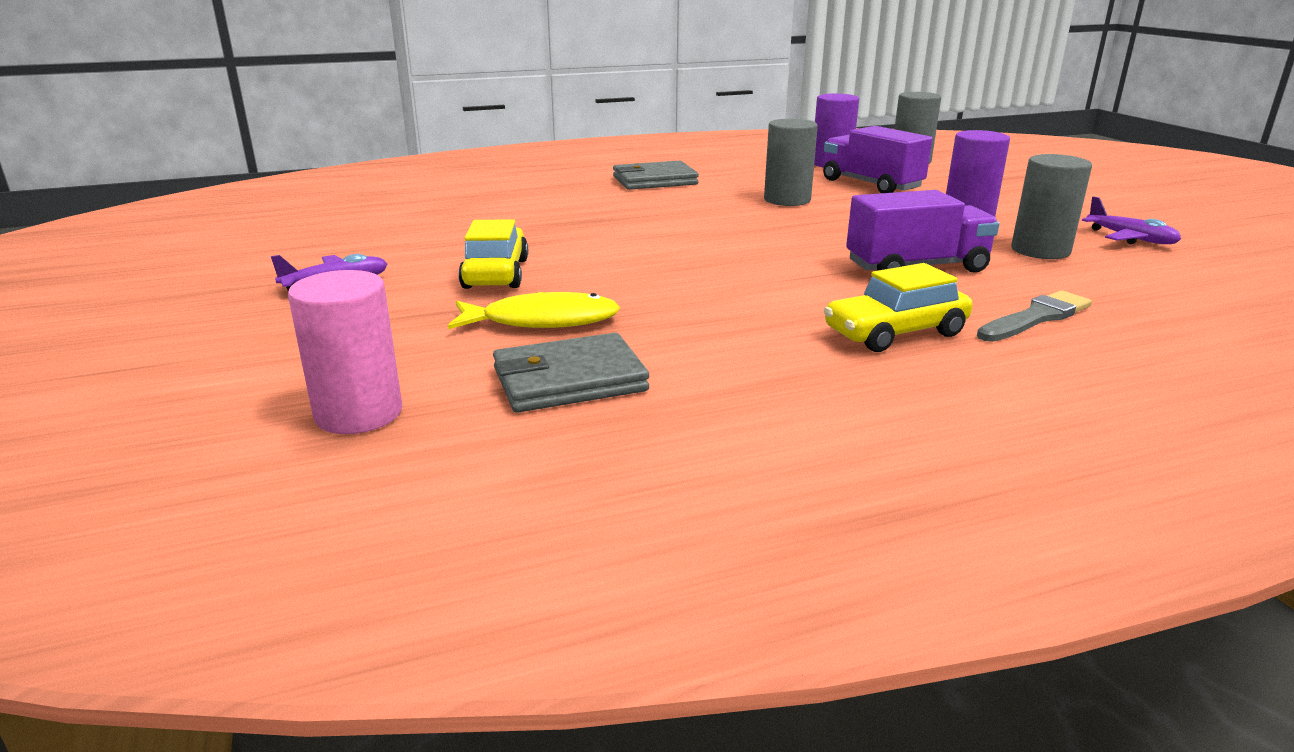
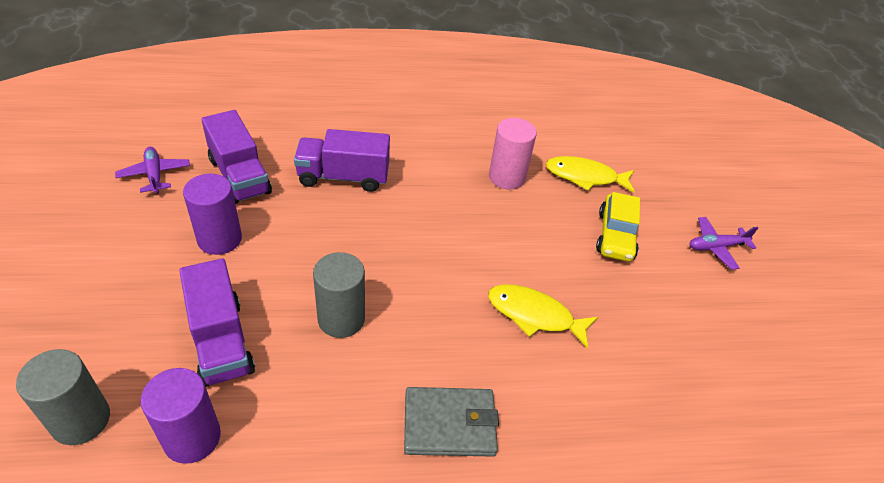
camera: 170 degrees left, 20 degrees up
(359, 413) = (657, 134): pink cylinder -> pink cylinder (507, 177)
(569, 380) = (574, 132): grey wallet -> none
(598, 219) = (534, 315): none -> yellow fish
(895, 333) = (413, 126): yellow car -> none
(1036, 317) = (333, 120): grey brush -> none
(1040, 250) = (239, 176): grey cylinder -> purple truck

